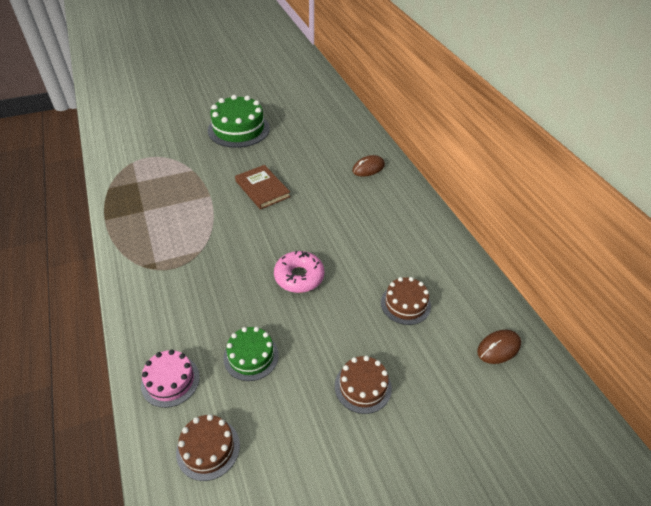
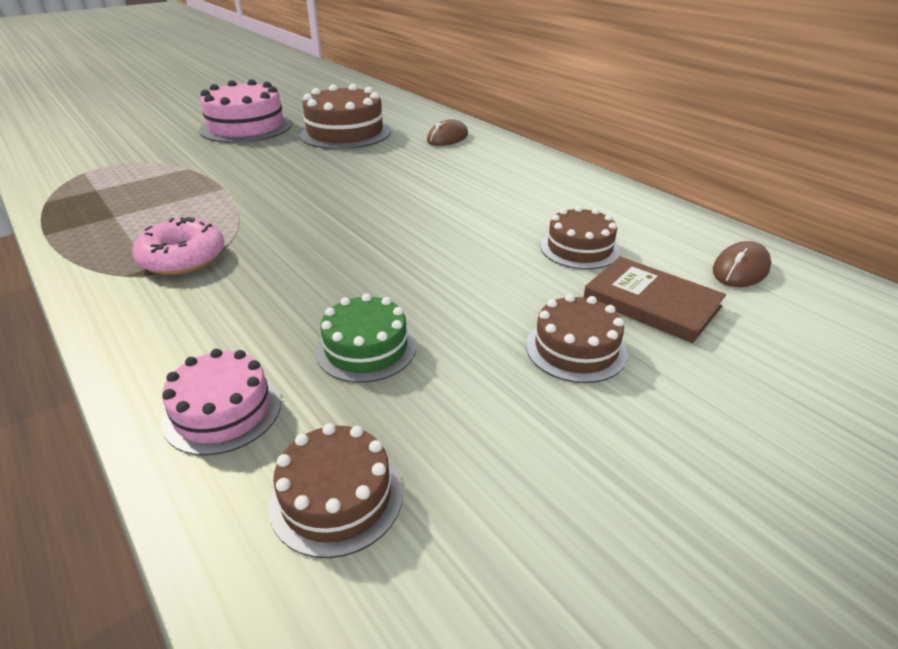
camera: 15 degrees left, 10 degrees down
(238, 129) = (246, 127): green cake -> pink cake
(262, 189) = (305, 172): brown book -> brown book (651, 303)
(299, 277) = (403, 246): pink donut -> pink donut (183, 258)
(301, 148) = (345, 132): none -> brown cake

